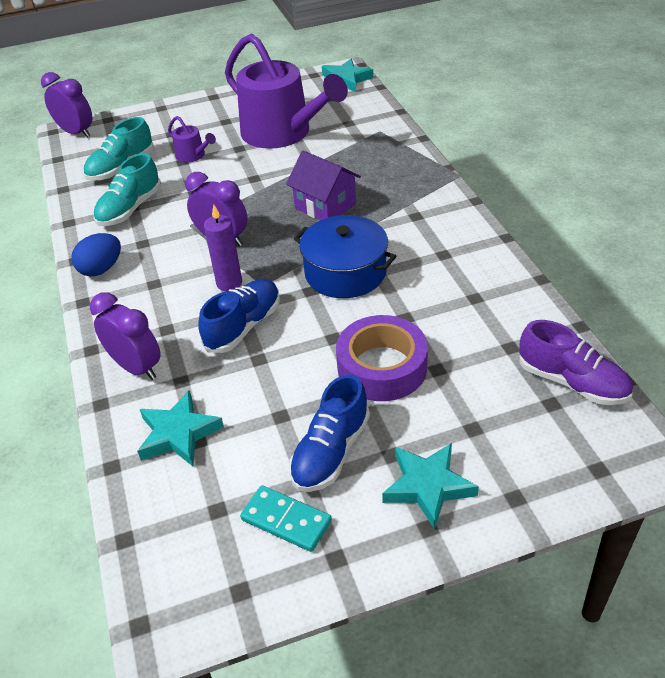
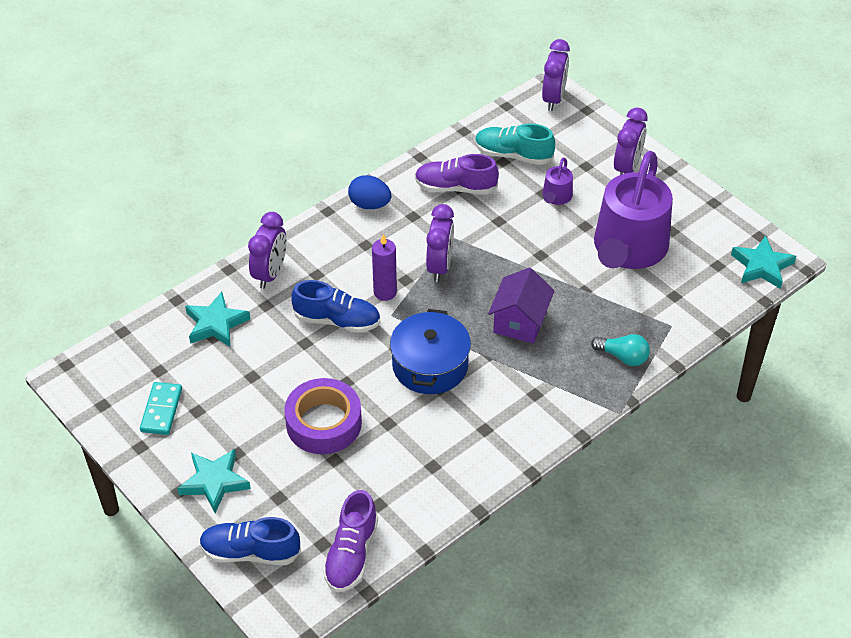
camera: 65 degrees right, 5 degrees up
(130, 209) = (455, 187): turquoise shoe -> purple shoe
(192, 114) = (627, 168): none -> purple clock
(331, 452) = (228, 416): blue shoe -> blue shoe (250, 552)
(399, 160) = (623, 357): none -> turquoise light bulb

